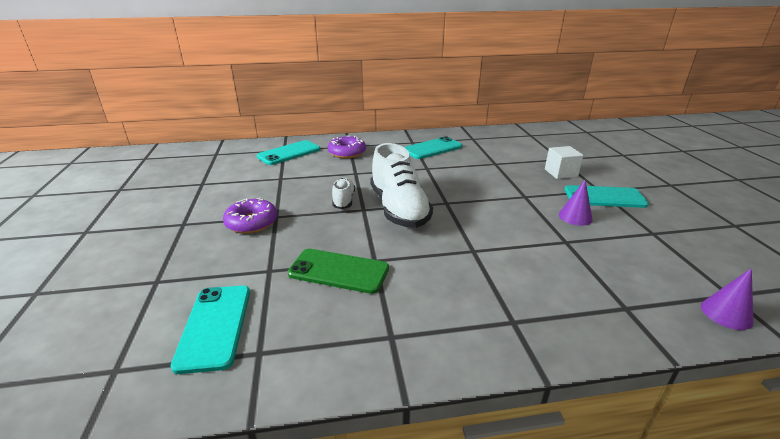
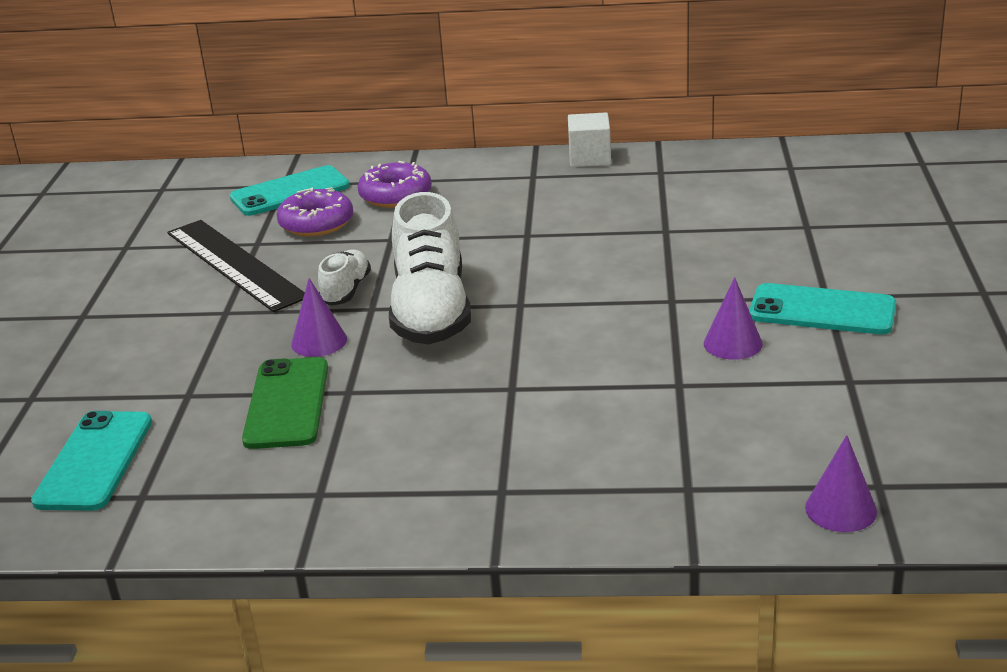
camera: 15 degrees right, 0 degrees up
(251, 222) = (185, 320): purple donut -> purple donut (316, 223)
(271, 190) = (235, 264): none -> black ruler
(338, 271) = (287, 403): green phone -> green phone turned 60 degrees clockwise
(341, 230) = (319, 341): none -> purple cone
(432, 148) = (563, 192): turquoise phone -> none
(560, 173) = (780, 257): white cube -> white cube (589, 158)

